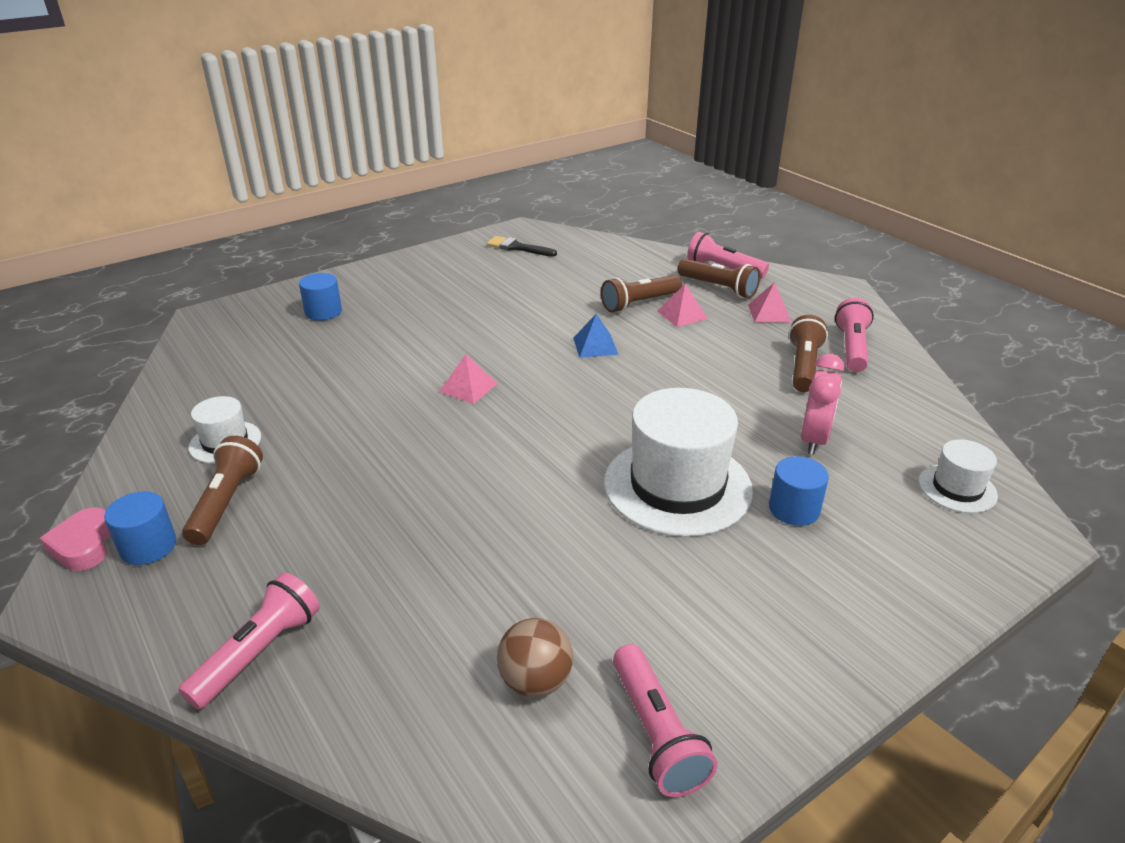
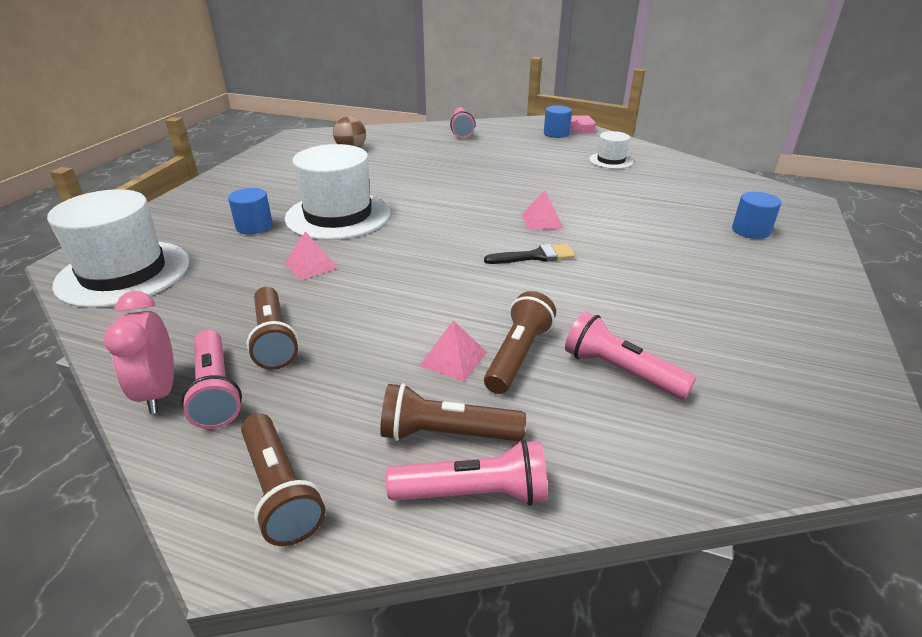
camera: 145 degrees right, 0 degrees up
(226, 502) = (558, 148): brown flashlight -> brown flashlight (280, 490)
(517, 247) = (793, 389): black brush -> black brush (535, 256)
(595, 346) = (498, 284): blue pyramid -> none
(656, 733) = (293, 152): pink flashlight -> pink flashlight (620, 371)
(769, 313) = (345, 410): pink pyramid -> pink pyramid (311, 265)
(814, 440) = (248, 271): pink clock -> pink clock (159, 392)
(957, 488) = (124, 273): white hat -> white hat, size x2.00

